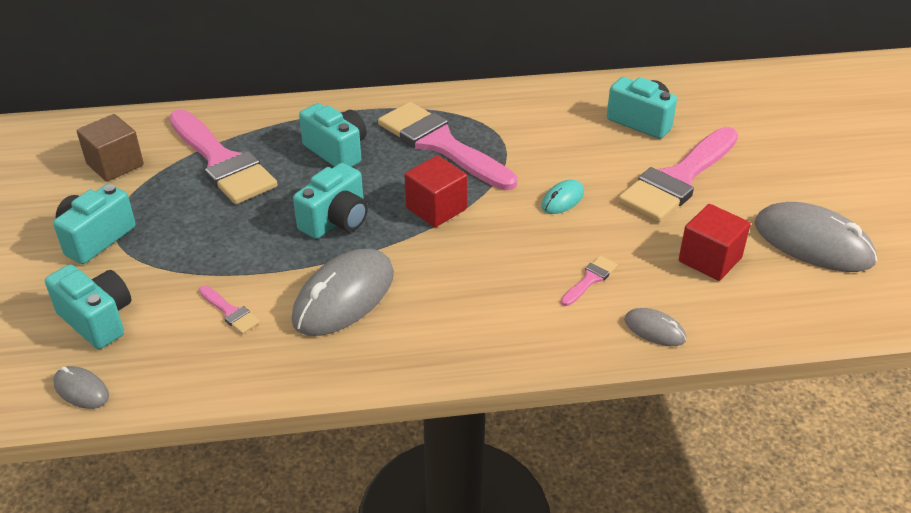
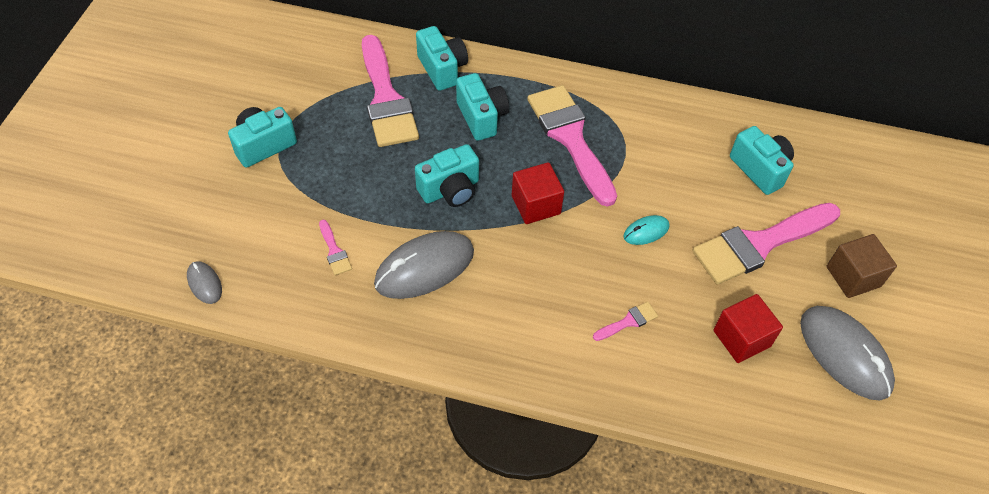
camera: 20 degrees right, 15 degrees up
(97, 320) = (238, 224): turquoise camera -> turquoise camera (442, 69)
(115, 164) = (304, 75): brown cube -> brown cube (853, 276)
(654, 330) = (656, 391): grey mouse -> none

